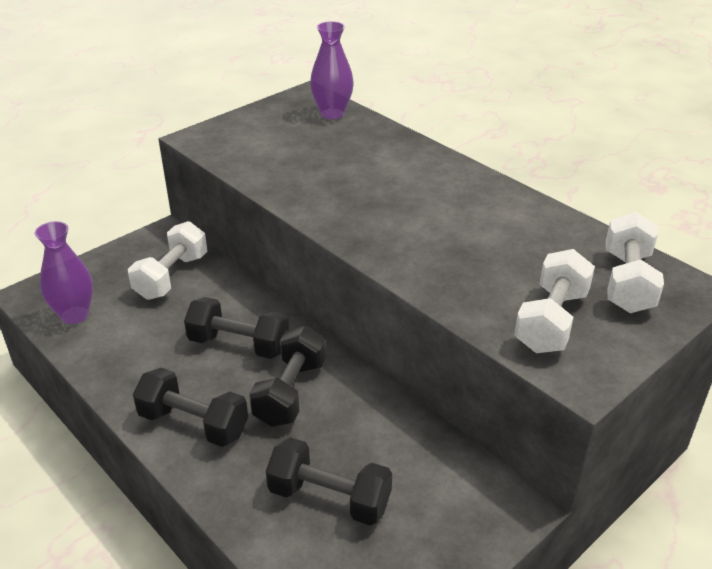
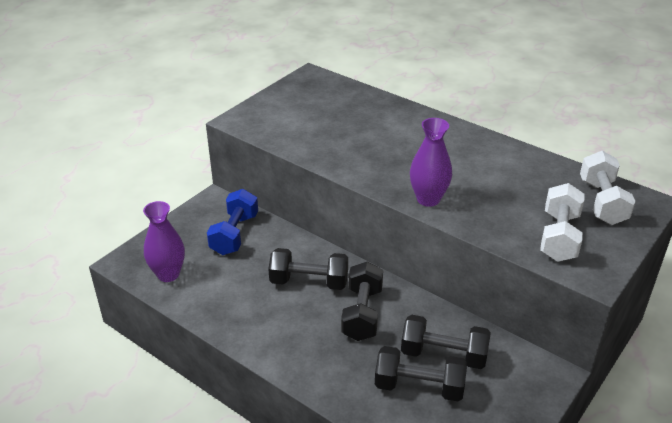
camera: 10 degrees left, 0 degrees up
(172, 276) = (234, 234): white dumbbell -> blue dumbbell
(193, 424) = (297, 347): black dumbbell -> black dumbbell (443, 355)
(332, 113) = (337, 90): purple vase -> purple vase (428, 199)

